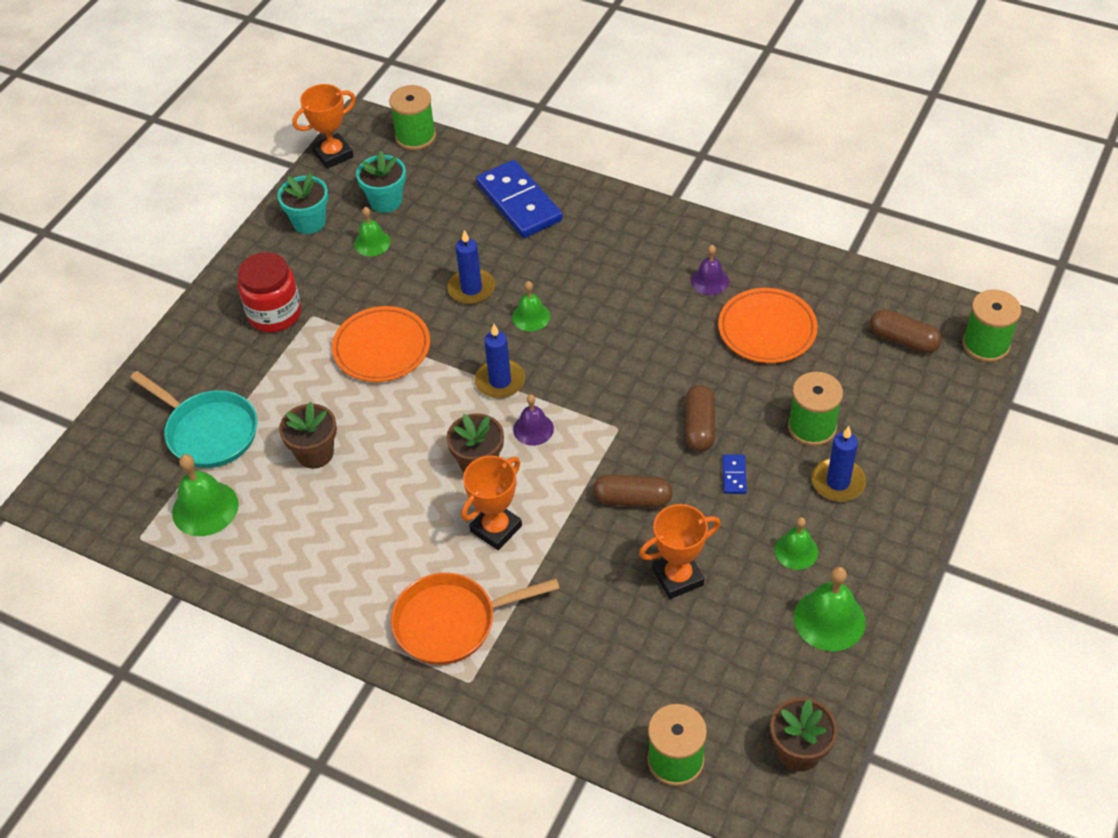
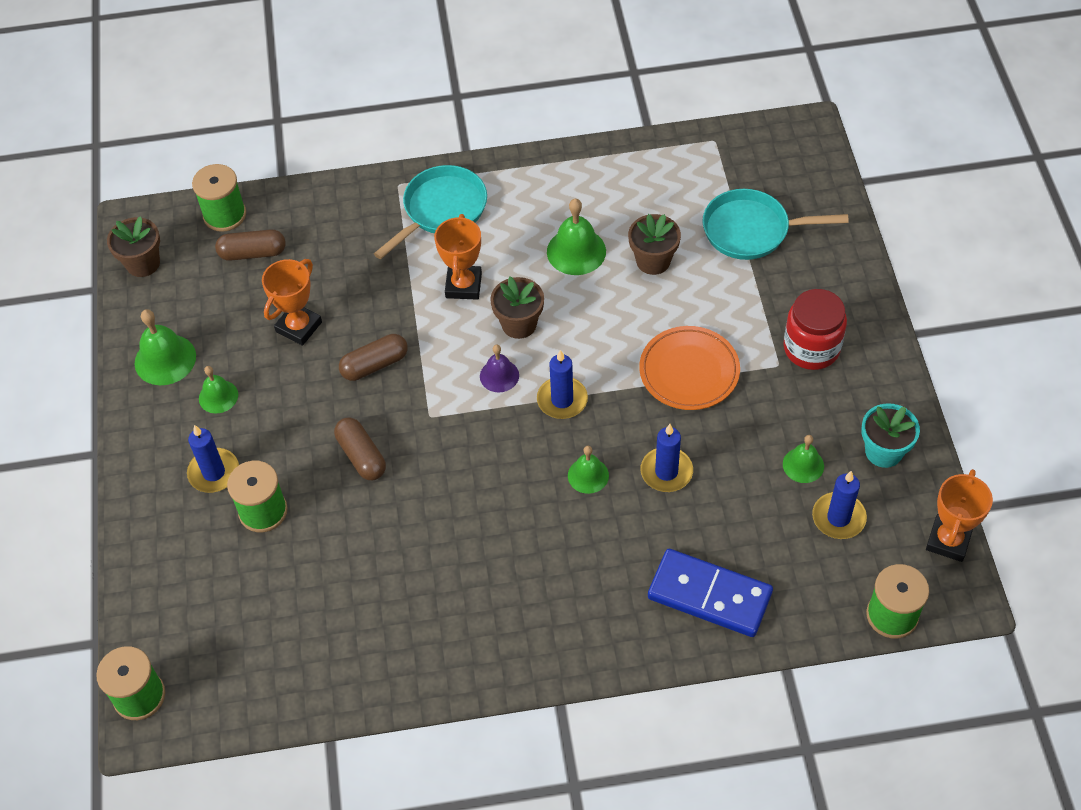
camera: 145 degrees right, 5 degrees up
(205, 508) = (691, 182): green bell -> green bell (576, 251)
(386, 201) = (838, 518): turquoise flower pot -> blue candle
(451, 622) = (441, 210): orange pan -> turquoise pan
(709, 281) = (450, 613): purple bell -> none
(734, 475) = (305, 429): blue domino -> none
(767, 329) = (361, 589): orange plate -> none
(903, 340) = (223, 654): brown capsule -> brown capsule (253, 253)

